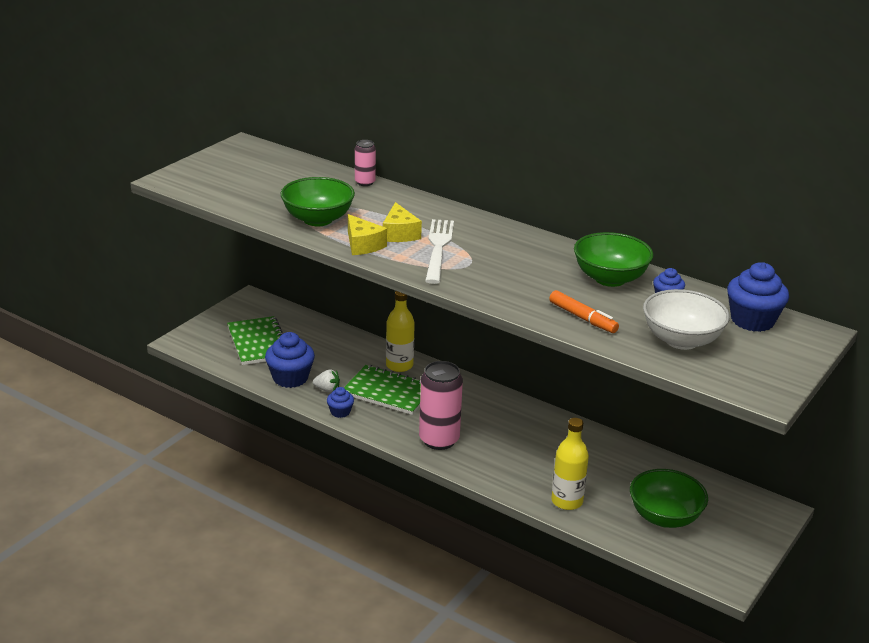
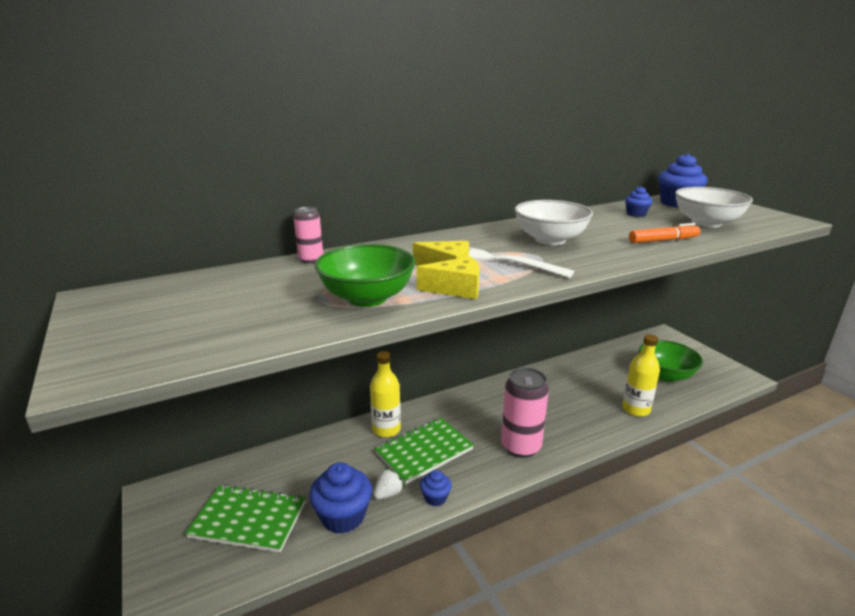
camera: 60 degrees left, 5 degrees down
(518, 263) = (550, 240): none -> white bowl
(610, 278) = (595, 221): green bowl -> none

